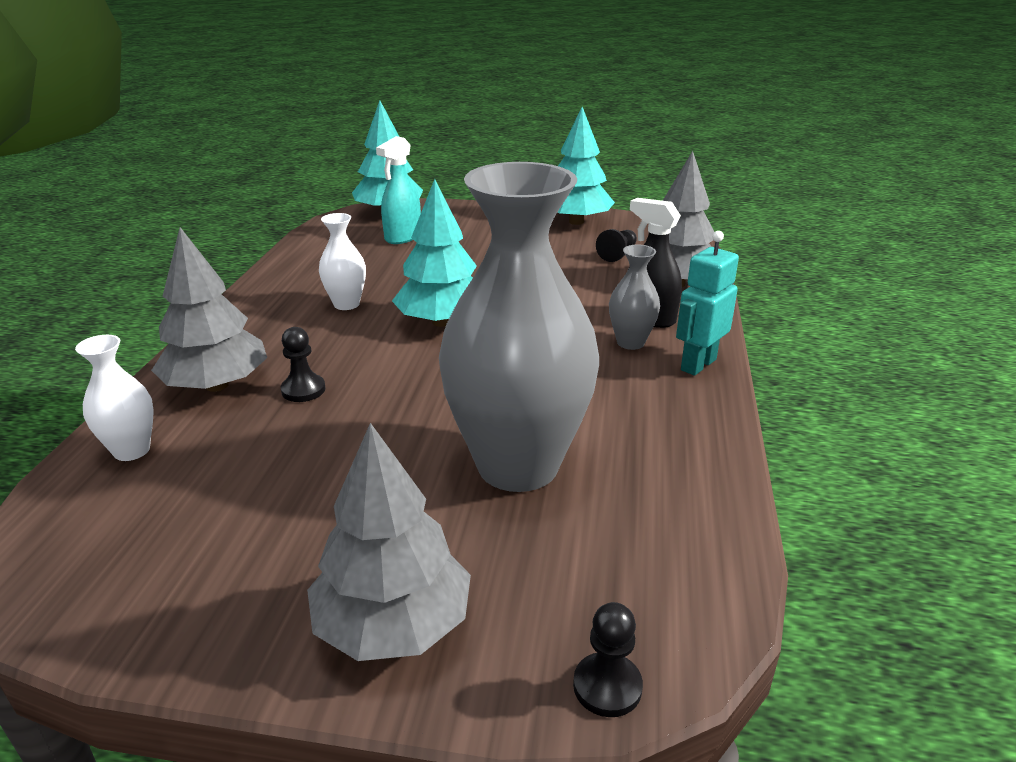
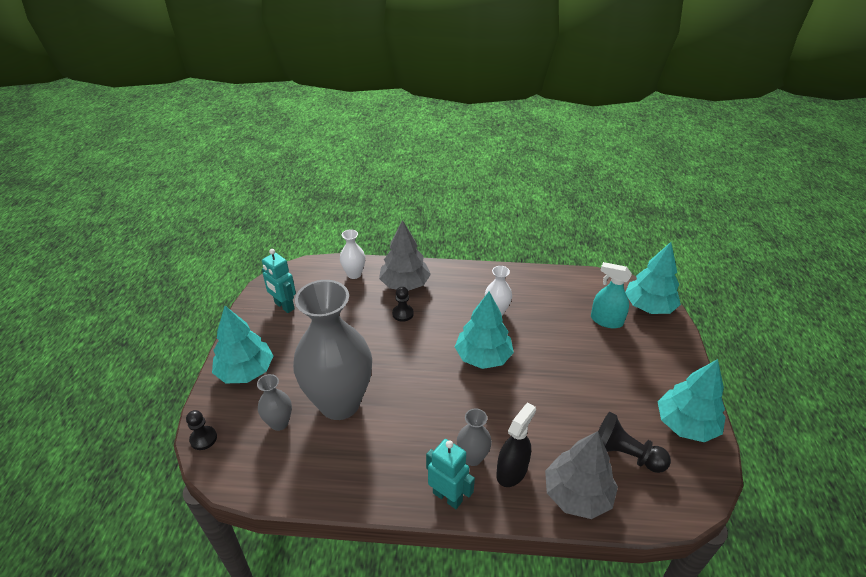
camera: 85 degrees right, 10 degrees up
(174, 567) = (284, 306): none -> turquoise robot
(393, 624) = (246, 371): grey tree -> turquoise tree
(562, 548) = (279, 423): none -> grey vase
(618, 254) = (624, 454): black pawn -> black pawn, size x1.62

